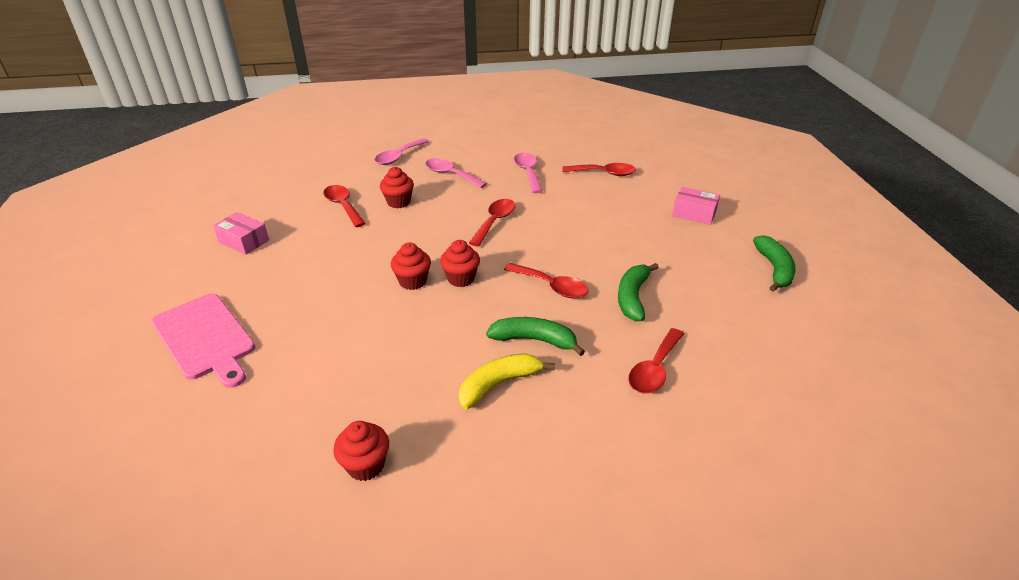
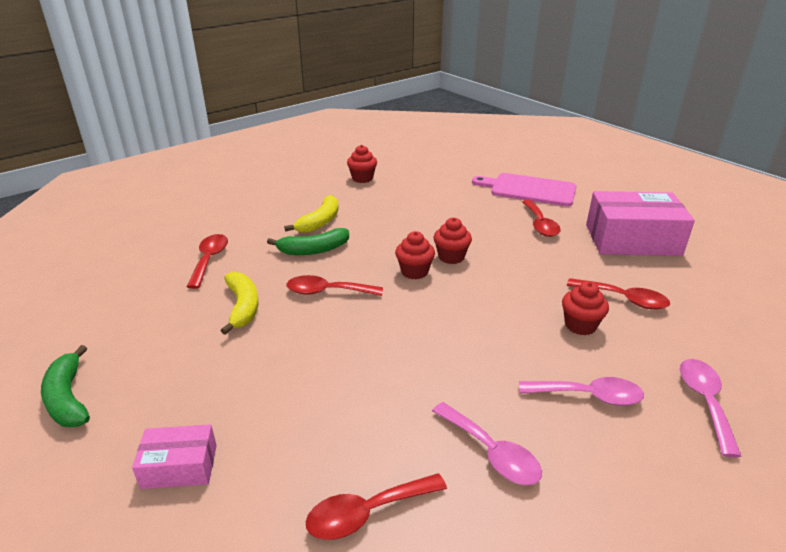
camera: 150 degrees right, 5 degrees down
(244, 241) = (632, 240): pink box -> pink box, size x1.98
(495, 222) = (446, 341): red spoon -> red spoon (540, 224)
(633, 297) = (242, 307): green banana -> yellow banana

